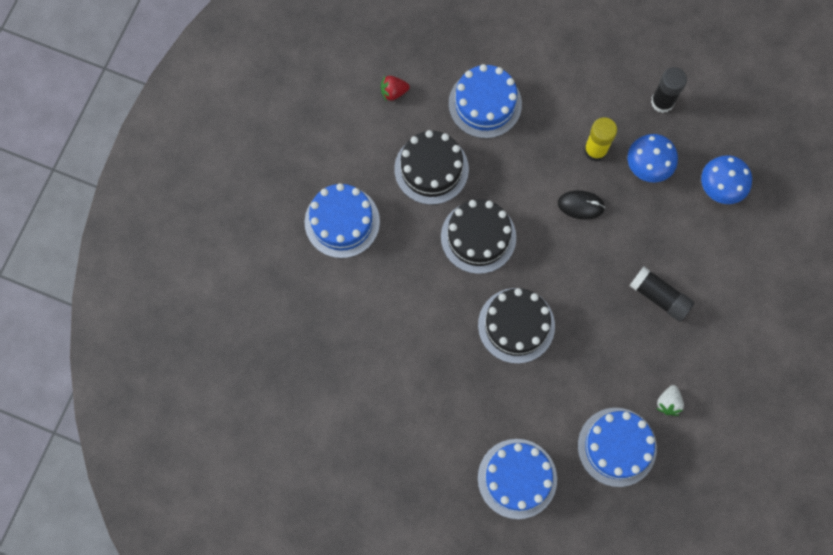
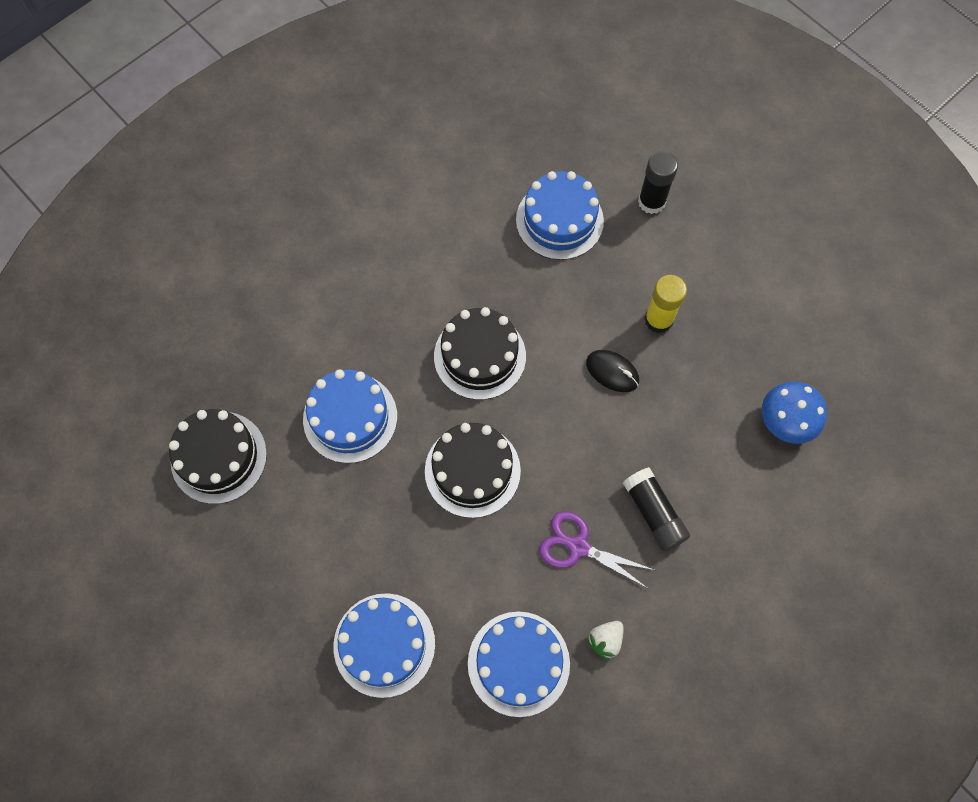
camera: 25 degrees right, 5 degrees down
(342, 222) = (341, 276): blue cake -> blue cake (350, 417)
(393, 92) = (467, 168): red strawberry -> none
(431, 169) = (466, 263): black cake -> black cake (219, 457)
(618, 345) = (578, 546): none -> purple scissors
(648, 166) = (711, 362): blue mushroom -> none
(662, 102) = (761, 300): black glue stick -> black glue stick (651, 202)

